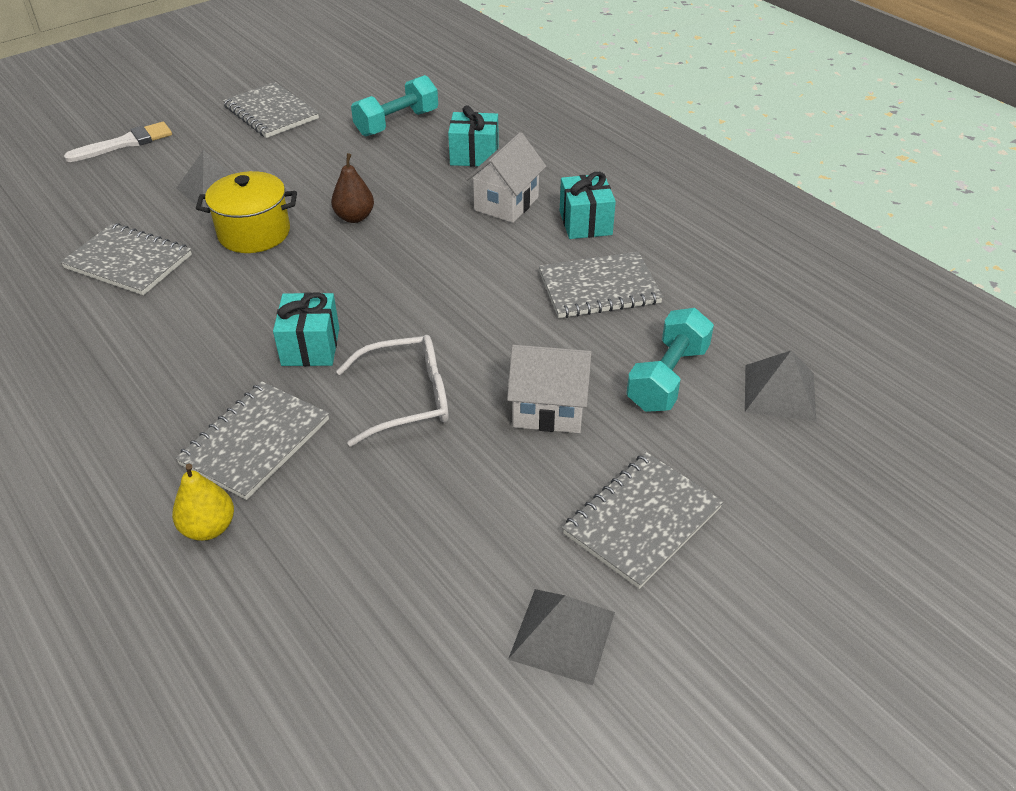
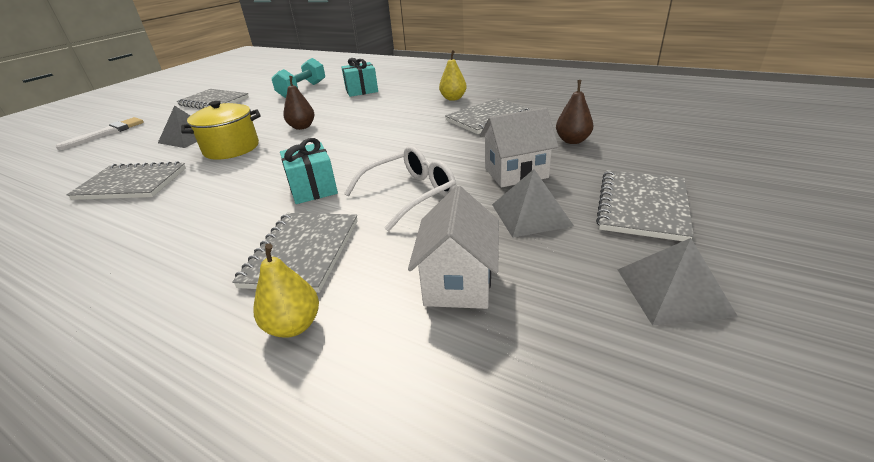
camera: 20 degrees left, 10 degrees down
(506, 204) = (398, 102): white house -> white house (458, 282)
(585, 223) = (453, 98): turquoise gift -> yellow pear
(667, 378) = (572, 141): turquoise dumbbell -> brown pear
(779, 392) = (643, 130): grey pyramid -> grey pyramid (531, 214)

